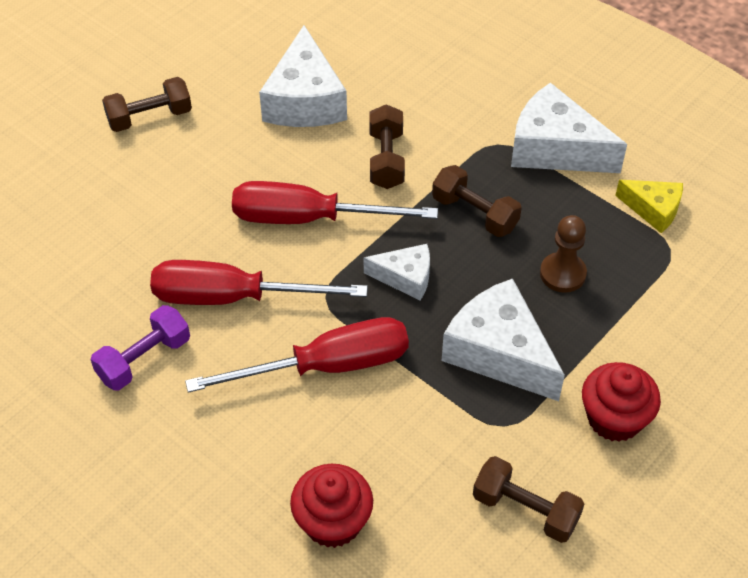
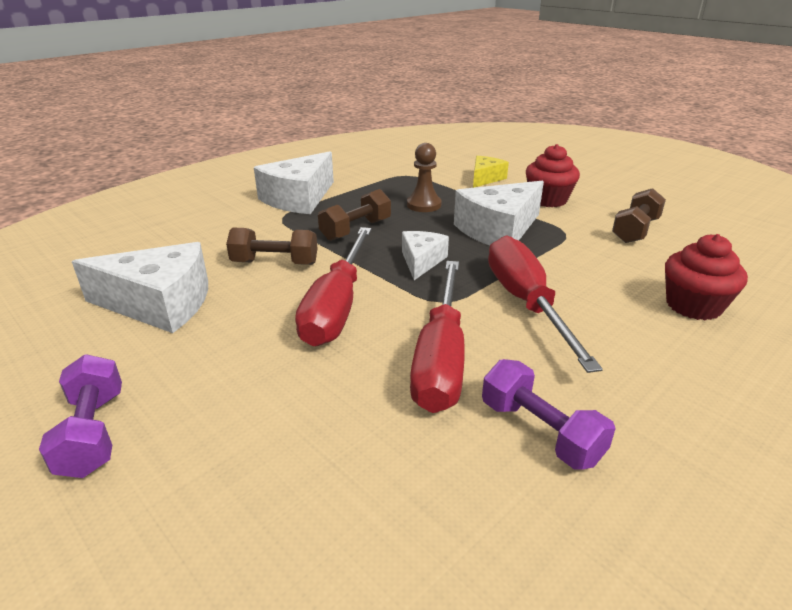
camera: 85 degrees left, 20 degrees down
(150, 117) = (93, 433): brown dumbbell -> purple dumbbell
(653, 209) = (370, 176): yellow cheese -> yellow cheese (485, 178)

